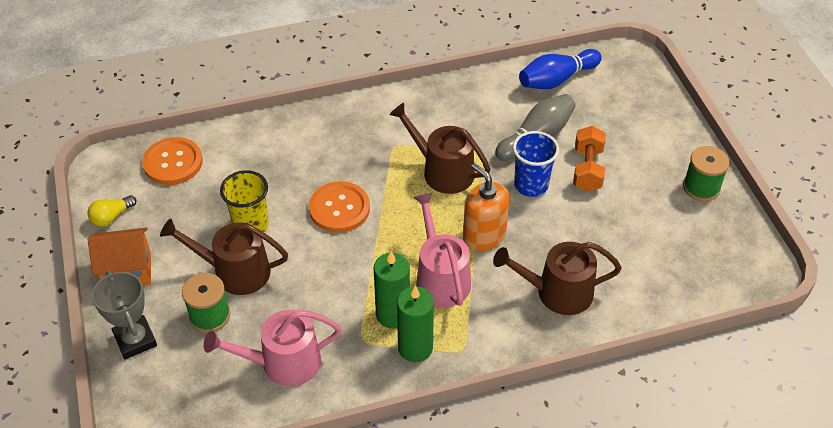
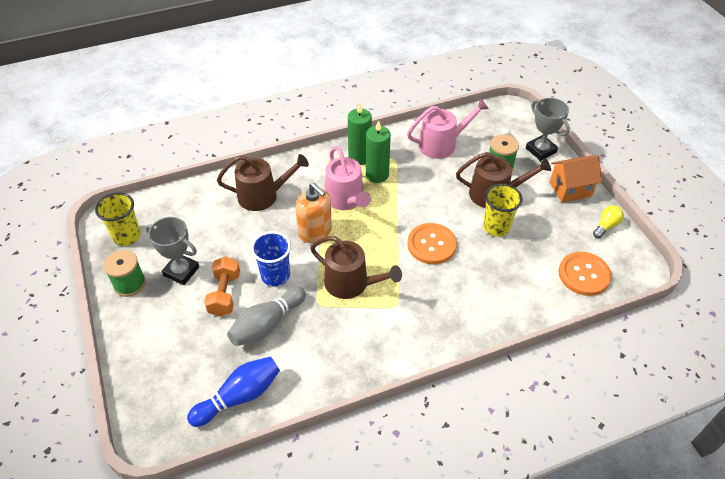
camera: 175 degrees right, 0 degrees up
(644, 197) = (181, 271): none -> grey trophy
(727, 246) = (127, 236): none -> yellow cup

